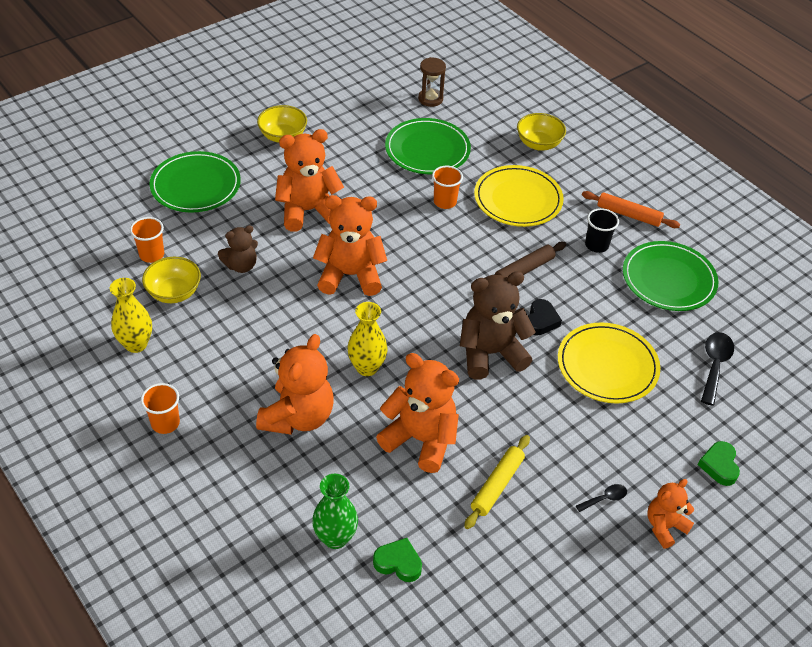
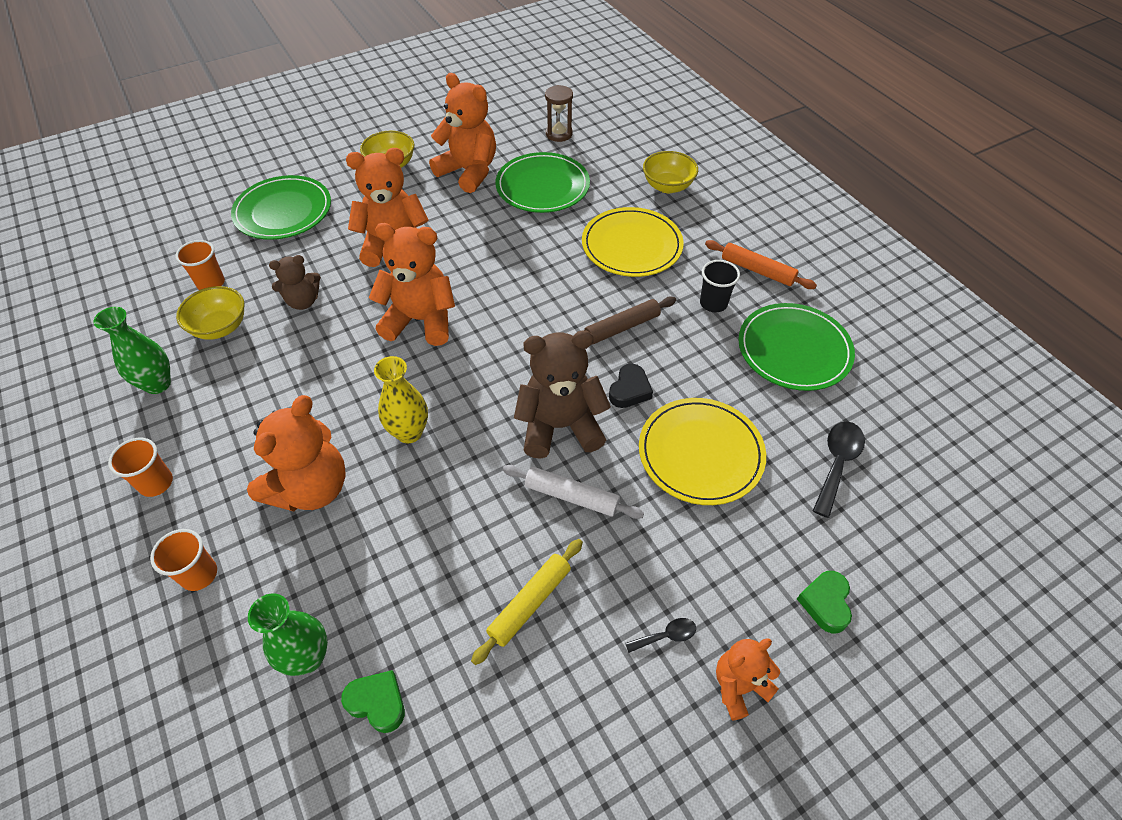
camera: 10 degrees right, 5 degrees up
(136, 344) = (158, 384): yellow vase -> green vase
(420, 439) = (449, 531): orange teddy bear -> orange teddy bear (469, 172)
(445, 202) = (548, 244): orange cup -> orange cup (199, 574)
(511, 406) = (571, 496): none -> white rolling pin

